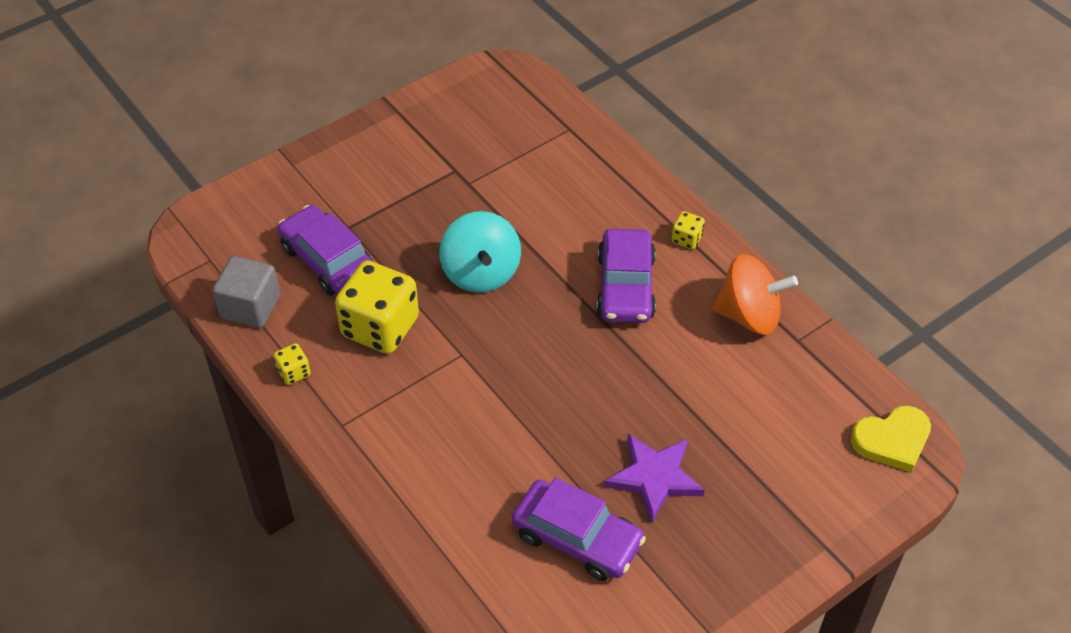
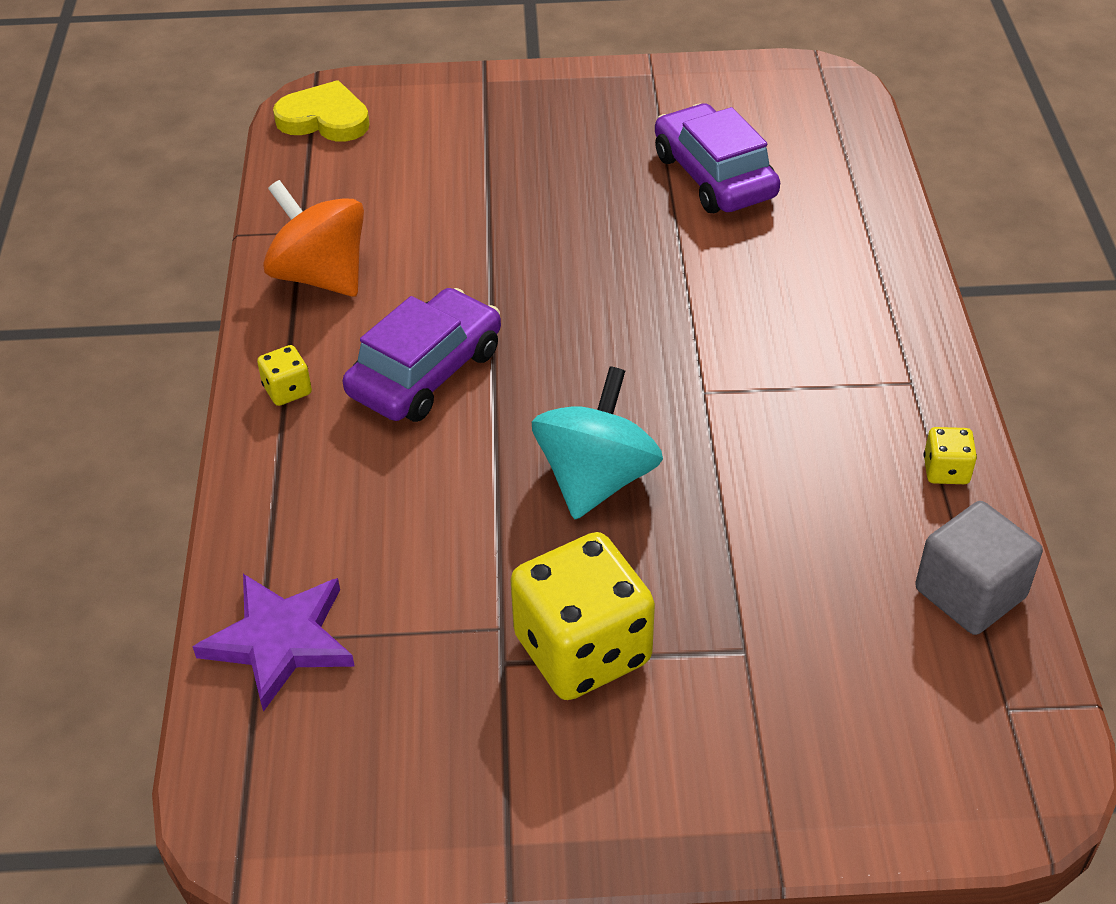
camera: 145 degrees left, 5 degrees down
(328, 260) = (810, 609): purple car -> none
(380, 327) = (789, 474): yellow dice -> yellow dice (582, 650)
(654, 477) = (589, 187): purple star -> purple star (280, 641)

